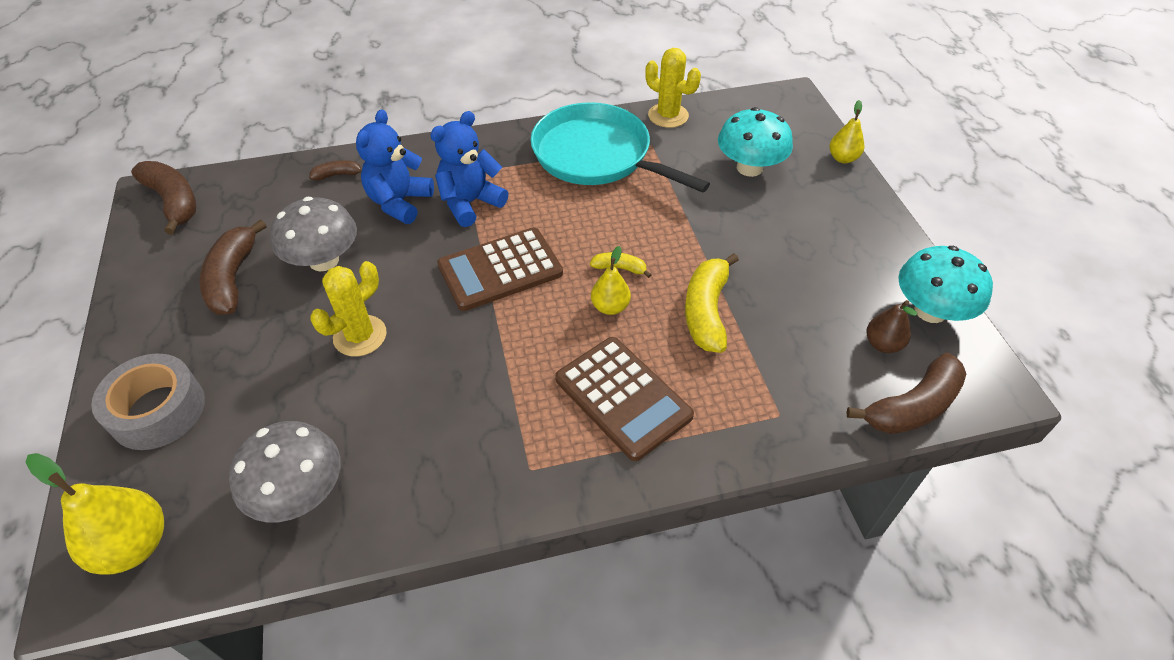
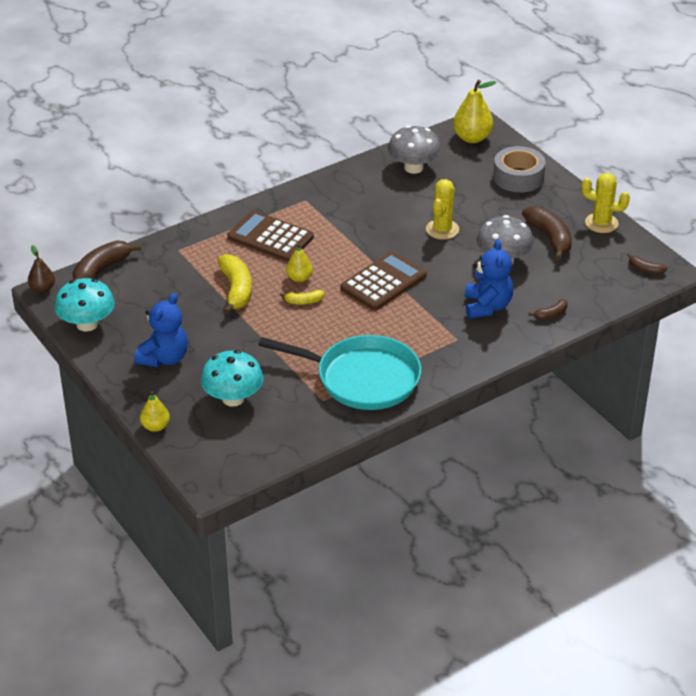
camera: 160 degrees right, 10 degrees down
(173, 202) = (645, 269): brown banana -> brown banana, size x0.51
(470, 203) = (436, 318): blue teddy bear -> blue teddy bear (164, 358)
(668, 116) = (319, 432): yellow cactus -> yellow cactus (601, 223)
(882, 344) = (119, 298): brown pear -> brown pear (42, 289)

